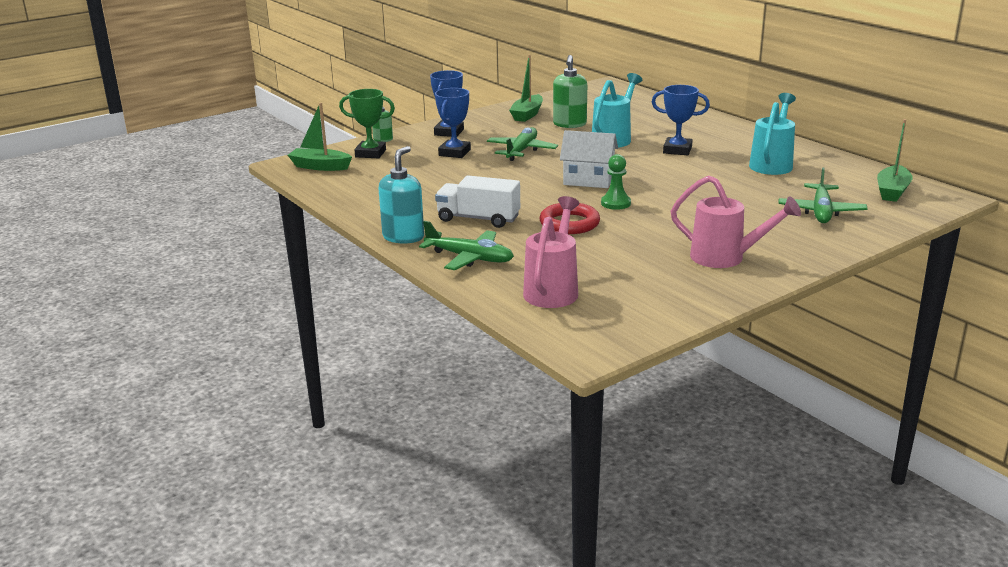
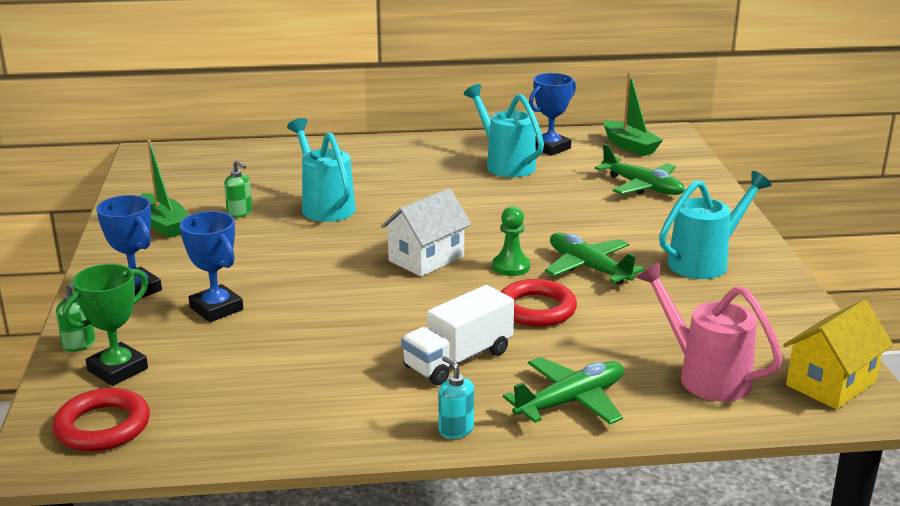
camera: 60 degrees left, 0 degrees up
(320, 166) = (102, 426): green boat -> red ring
(403, 237) = (455, 429): turquoise soap dispenser -> turquoise soap dispenser, size x0.58
(521, 151) = (279, 266): green plane -> green plane (588, 268)
(569, 124) = (240, 213): green soap dispenser -> green soap dispenser, size x0.58
(600, 333) = (831, 383): none -> yellow house
(677, 150) = (407, 189): blue trophy -> blue trophy (550, 148)
(725, 258) = (705, 262): pink watering can -> turquoise watering can

